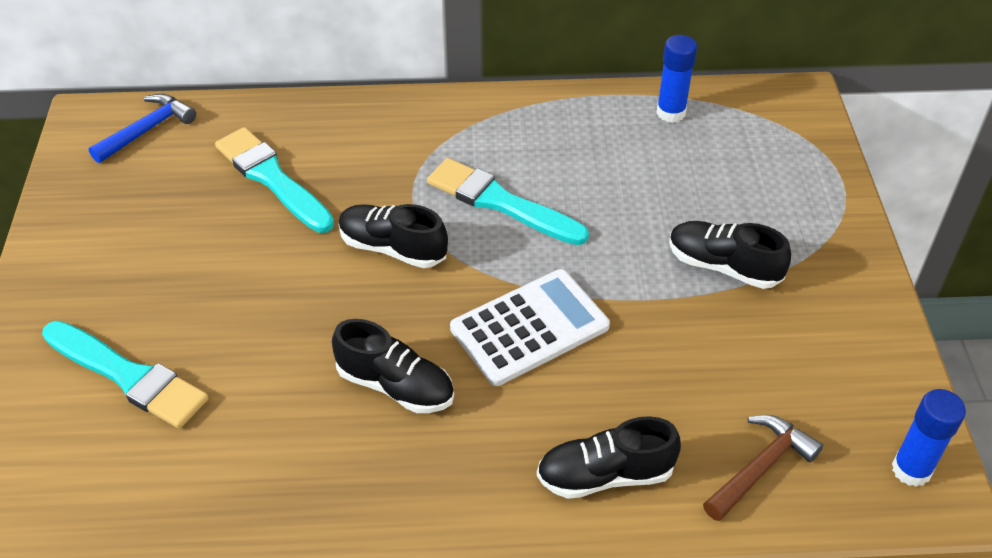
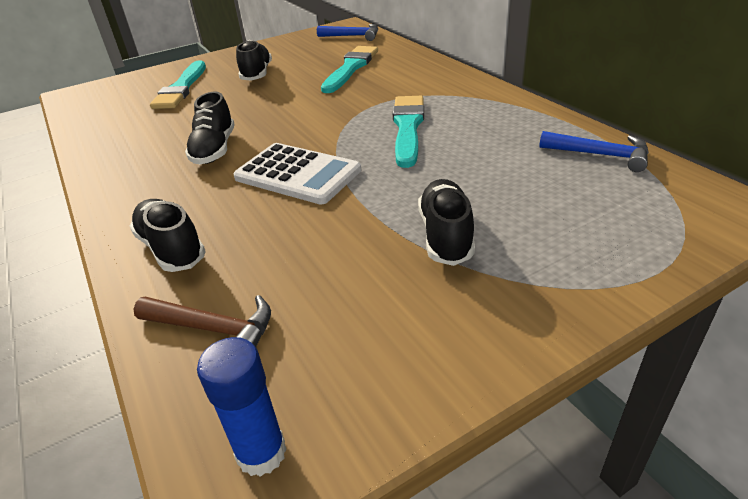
camera: 65 degrees right, 10 degrees down
(392, 248) = (329, 112): black shoe -> black shoe (257, 74)
(671, 113) = (600, 155): blue glue stick -> blue hammer

